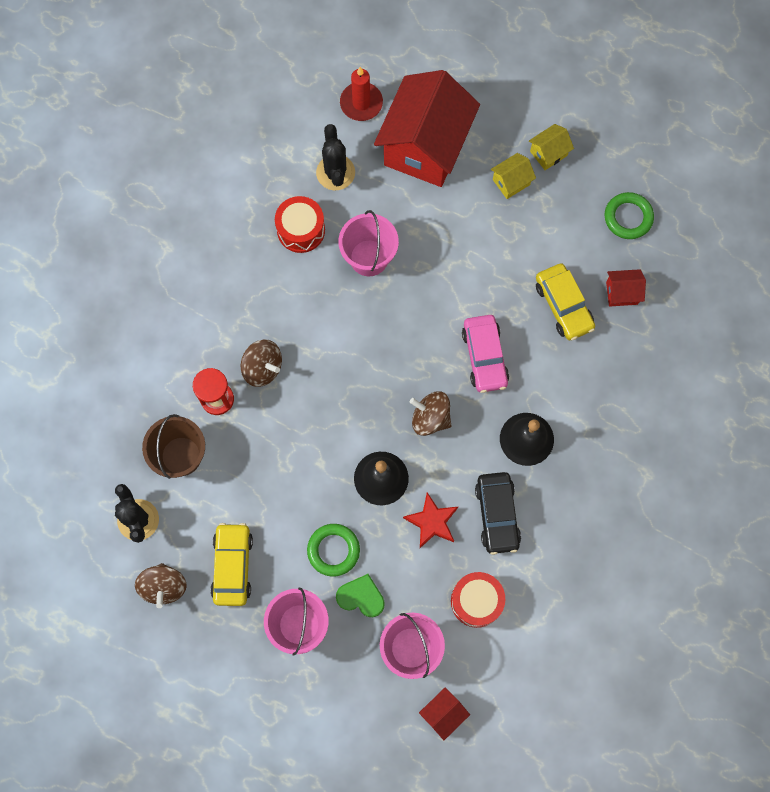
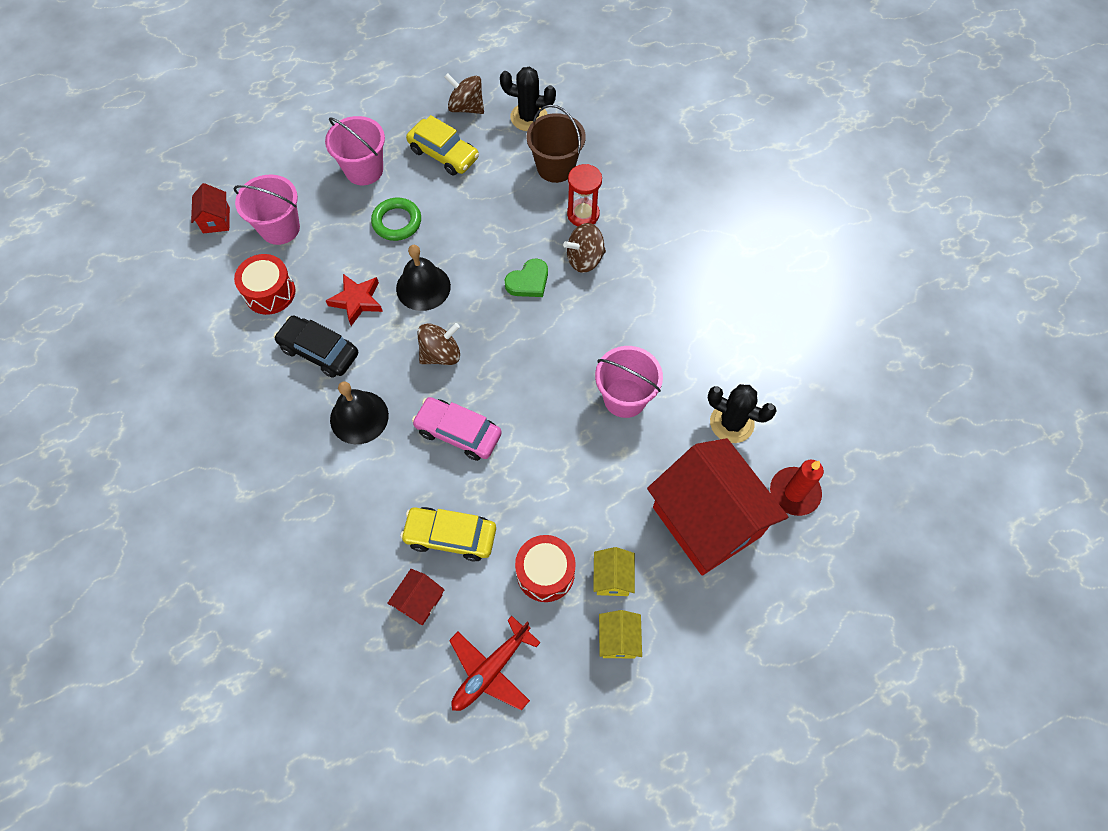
camera: 125 degrees right, 10 degrees down
(301, 230) = (692, 360): red drum -> red drum (545, 573)
(361, 597) = (346, 219): green heart -> green heart (528, 281)
(628, 217) = (490, 670): green ring -> red plane

